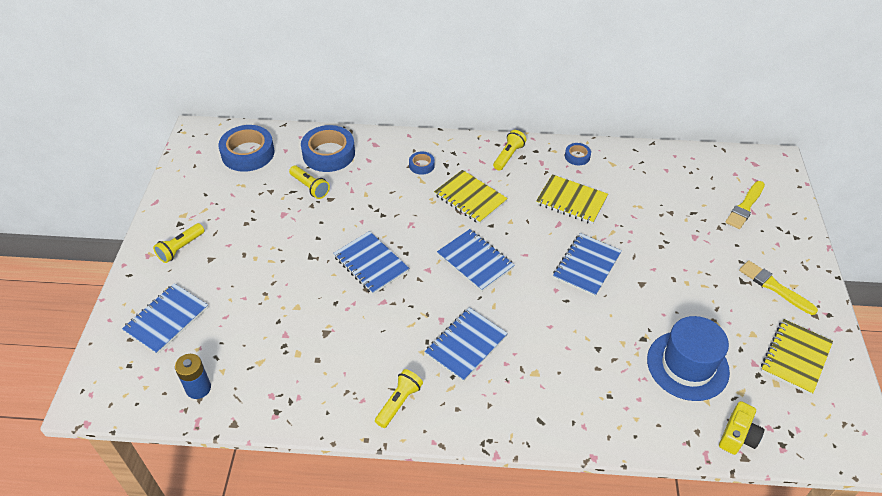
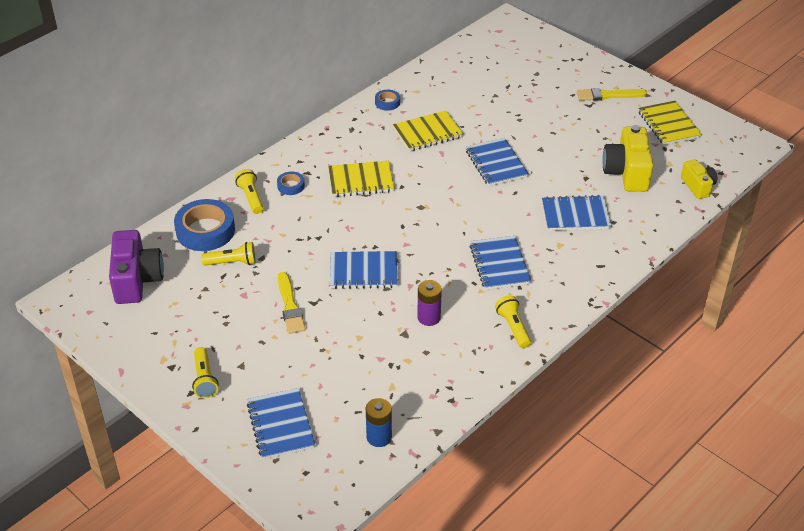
camera: 50 degrees left, 5 degrees down
(248, 153) = (136, 280): blue tape -> purple camera
(358, 337) = (429, 317): none -> purple battery
(475, 261) = (427, 215): blue notebook -> blue notebook (575, 215)
(508, 156) = (341, 135): yellow flashlight -> yellow flashlight (251, 198)
(687, 365) = (627, 172): blue hat -> yellow camera
(745, 206) = (530, 61): yellow brush -> yellow brush (290, 306)

